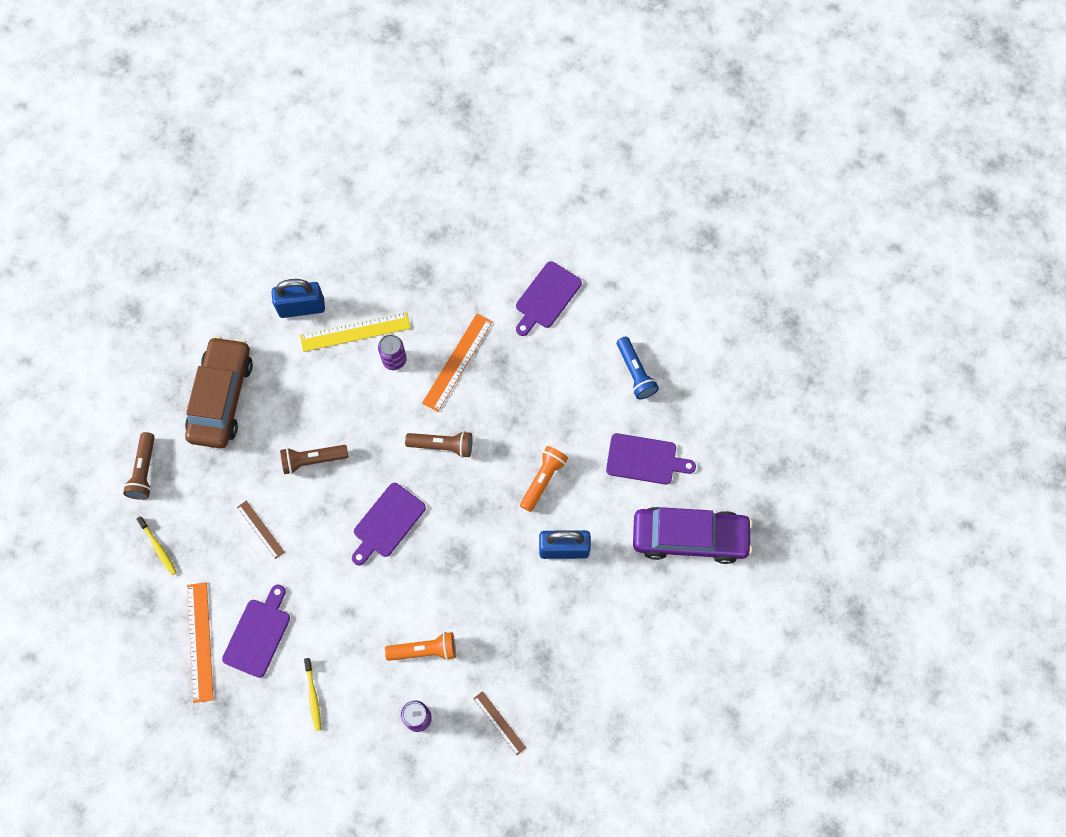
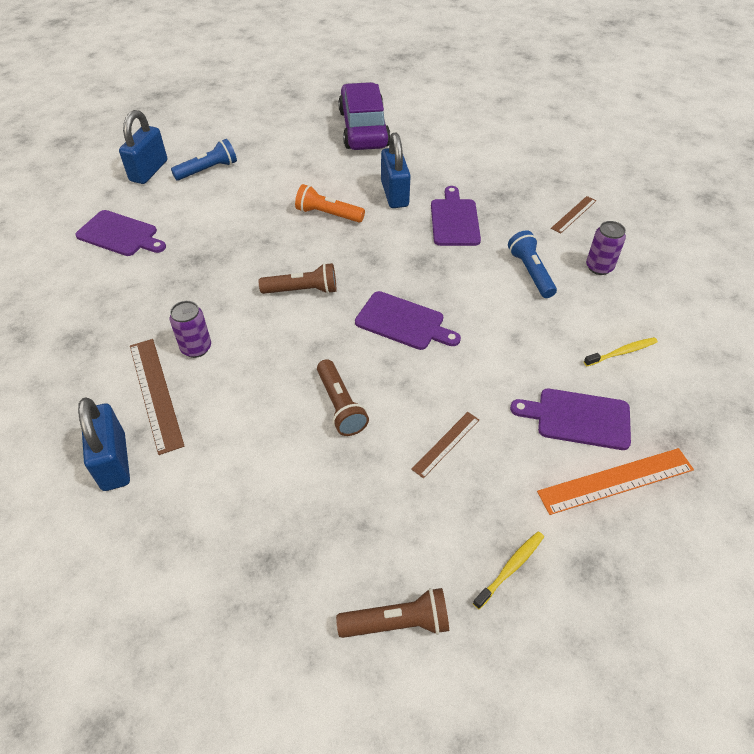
camera: 100 degrees left, 20 degrees down
(222, 398) = (261, 536): brown car -> none
(355, 332) = (155, 393): yellow ruler -> brown ruler
(424, 650) = (530, 272): orange flashlight -> blue flashlight
(442, 446) = (302, 290): brown flashlight -> brown flashlight turned 90 degrees clockwise
(457, 362) = (198, 292): orange ruler -> none
(642, 318) = (149, 171): none -> blue padlock
(645, 459) = (296, 157): purple cutting board -> purple cutting board (454, 220)

